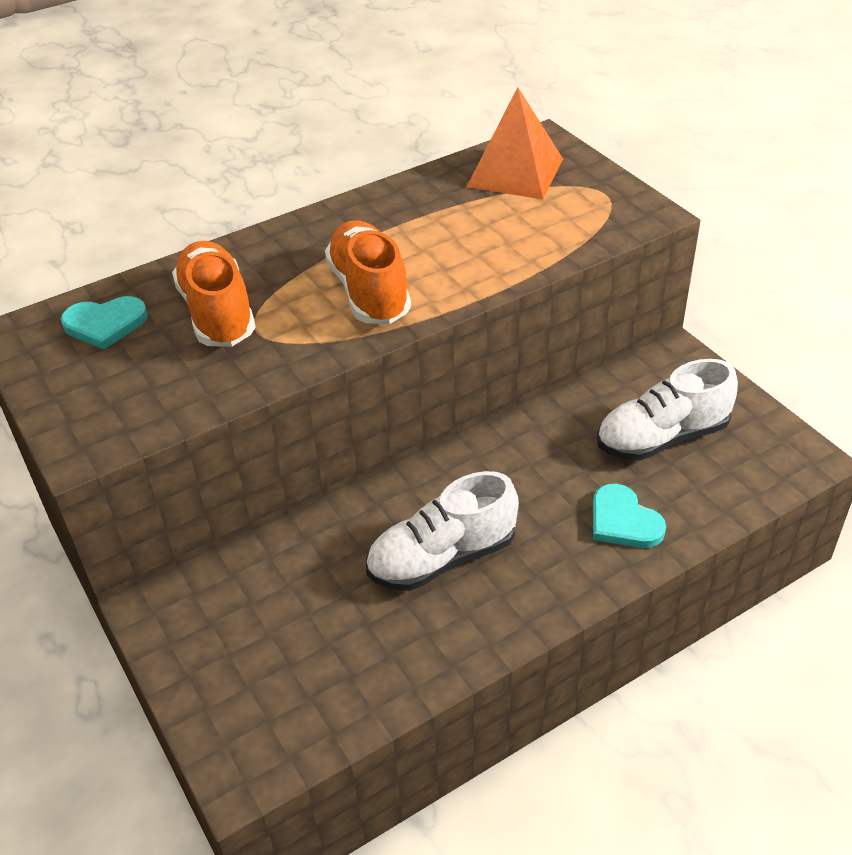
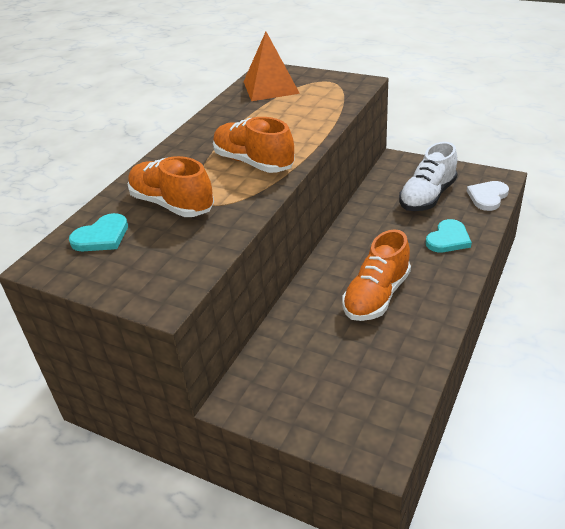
camera: 30 degrees left, 5 degrees down
(442, 558) = (376, 296): white shoe -> orange shoe
(623, 521) = (448, 239): turquoise heart -> turquoise heart turned 75 degrees counterclockwise
(753, 480) = (487, 197): none -> white heart

